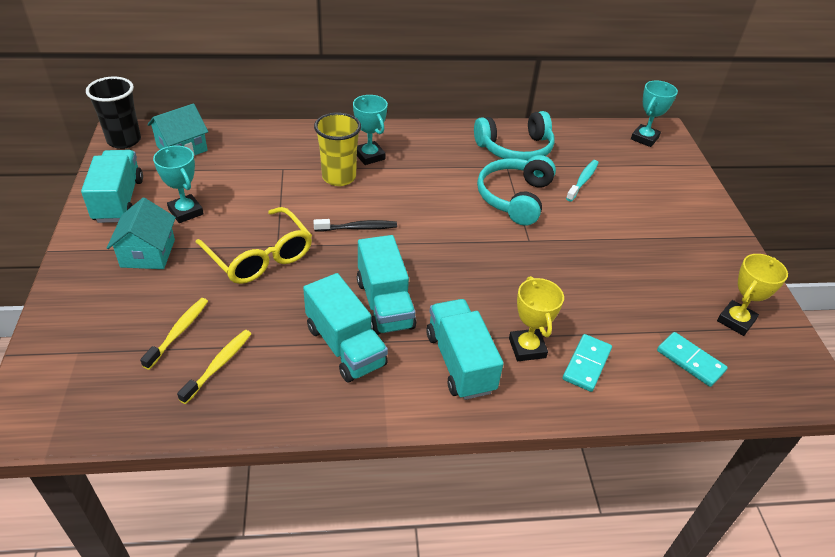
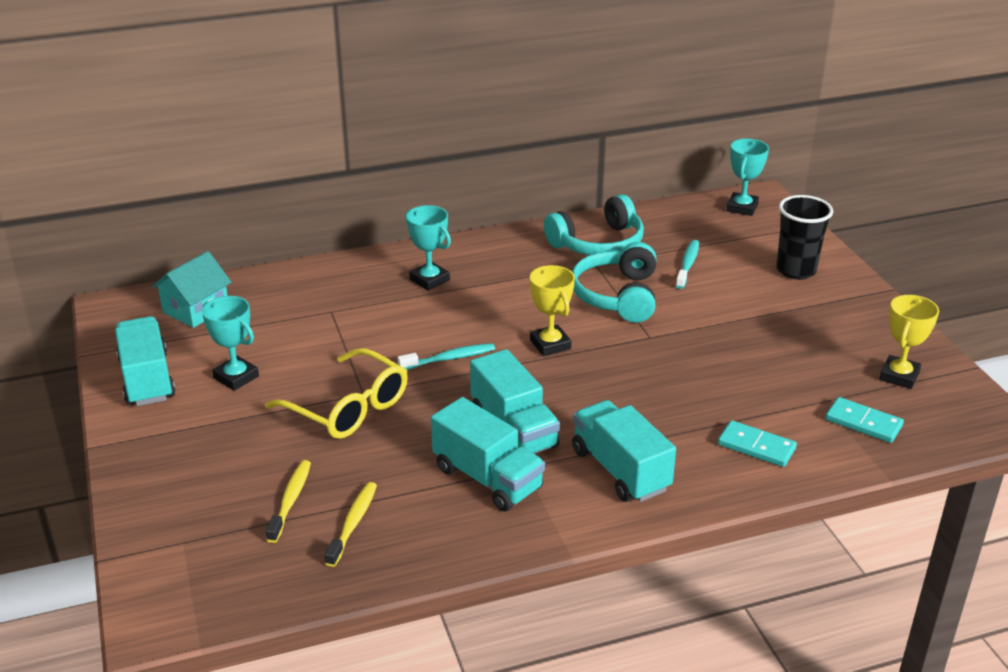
camera: 10 degrees left, 10 degrees down
(124, 140) = (118, 313): black cup -> black cup (796, 270)
(148, 253) = (213, 428): turquoise house -> none
(339, 177) = (403, 309): yellow cup -> none
(358, 228) = (449, 358): black toothbrush -> turquoise toothbrush
(527, 348) = (687, 443): yellow trophy -> yellow trophy (550, 344)
(587, 364) = (756, 446): turquoise domino -> turquoise domino turned 75 degrees counterclockwise

